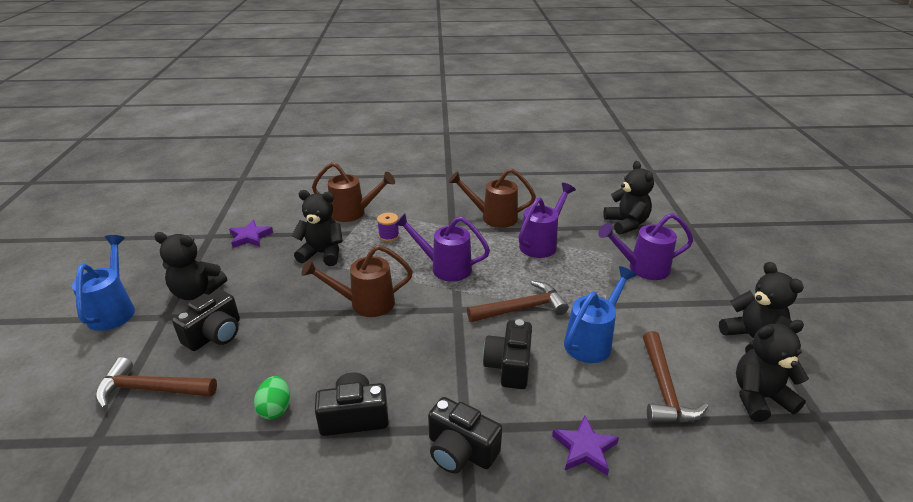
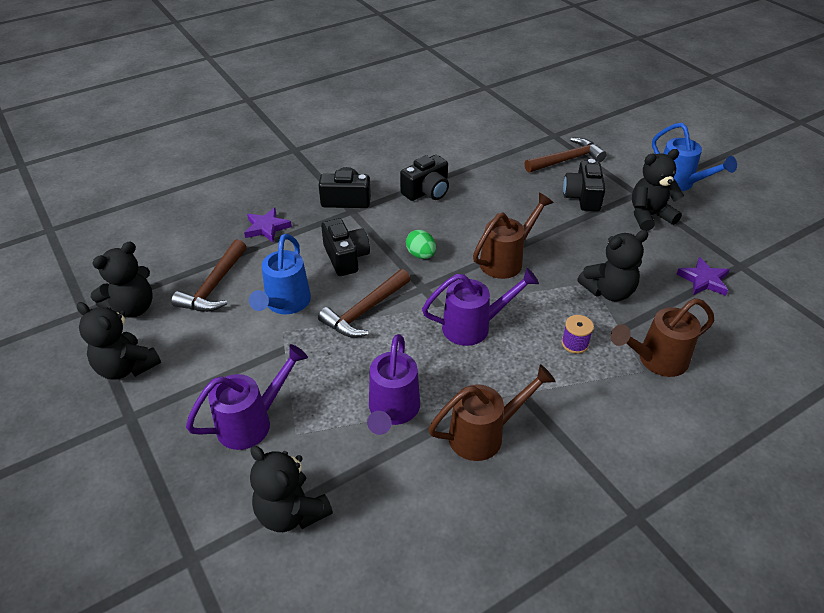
camera: 150 degrees right, 10 degrees up
(275, 408) = (479, 178): green egg -> green egg (421, 255)
(664, 389) = (214, 286): brown hammer -> brown hammer turned 135 degrees counterclockwise

